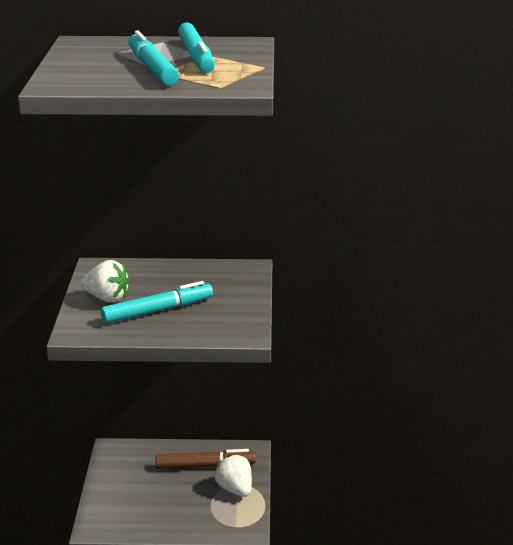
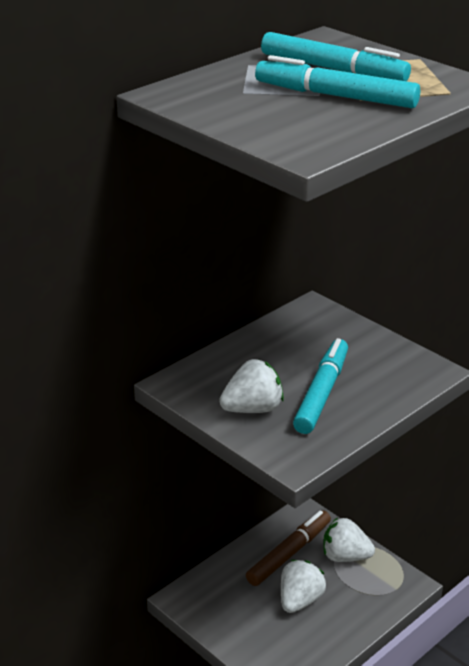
camera: 45 degrees left, 5 degrees up
(170, 493) = (300, 600): none -> white strawberry

